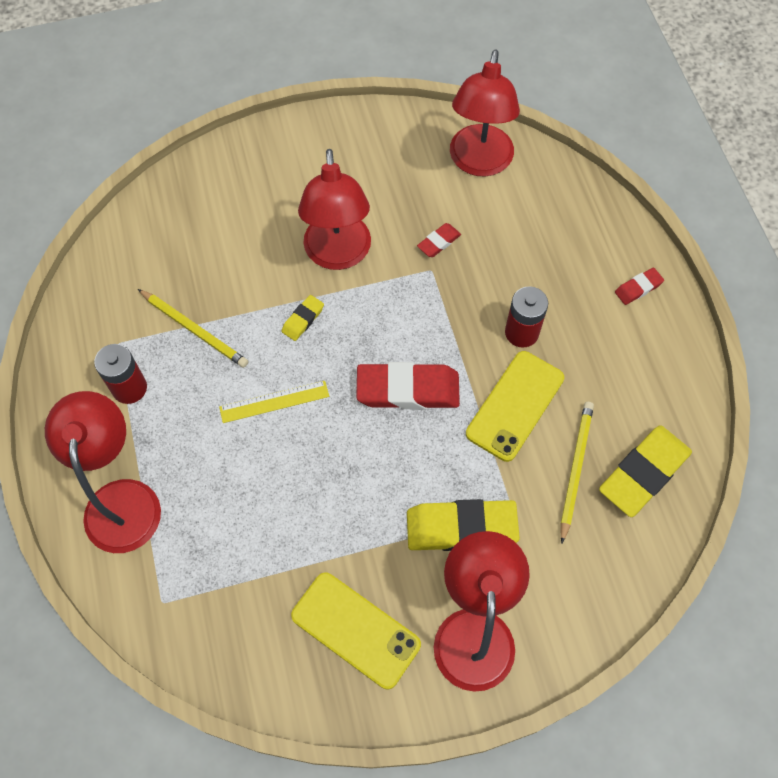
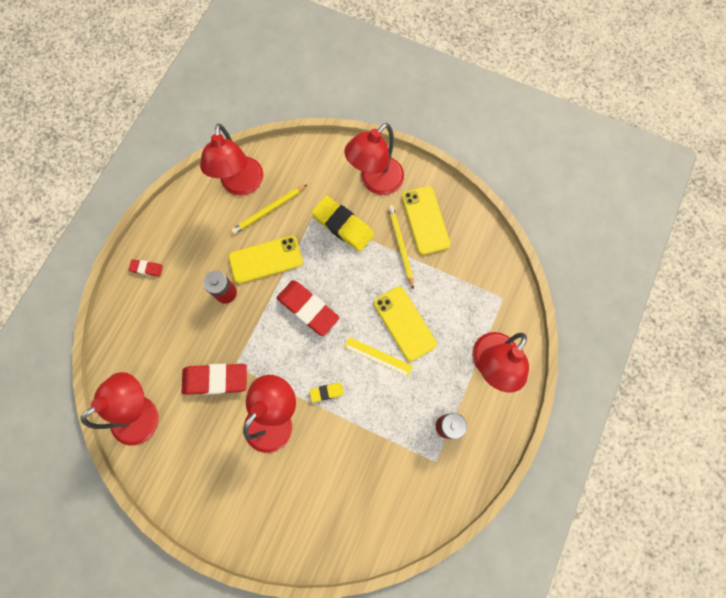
camera: 140 degrees left, 10 degrees up
(194, 330) = (388, 435): yellow pencil -> yellow pencil (400, 246)
(272, 464) = (404, 323): none -> yellow phone
(439, 242) = (215, 379): red eraser -> red eraser, size x2.07
(643, 473) = (242, 185): yellow eraser -> red lamp

